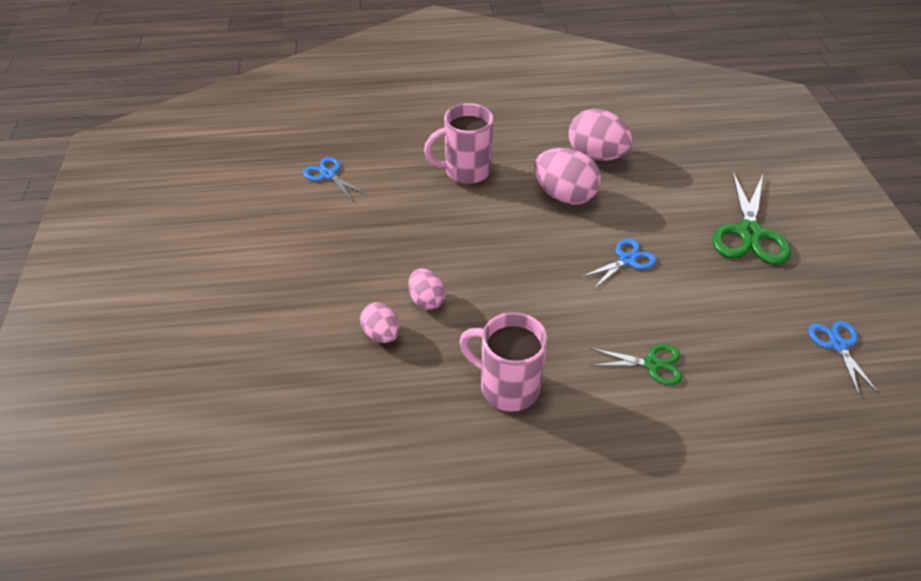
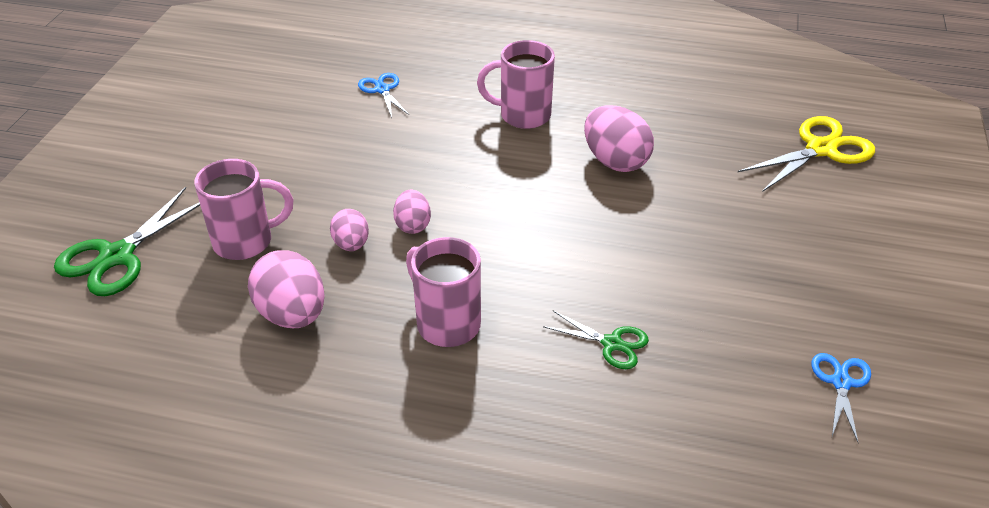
camera: 20 degrees right, 5 degrees down
(280, 359) = (245, 242): none -> pink mug
(596, 156) = (675, 130): pink egg -> pink egg (292, 314)
(627, 260) = (646, 239): blue scissors -> none
(714, 146) = (821, 149): none -> yellow scissors
(749, 233) = (806, 246): green scissors -> green scissors (117, 256)

